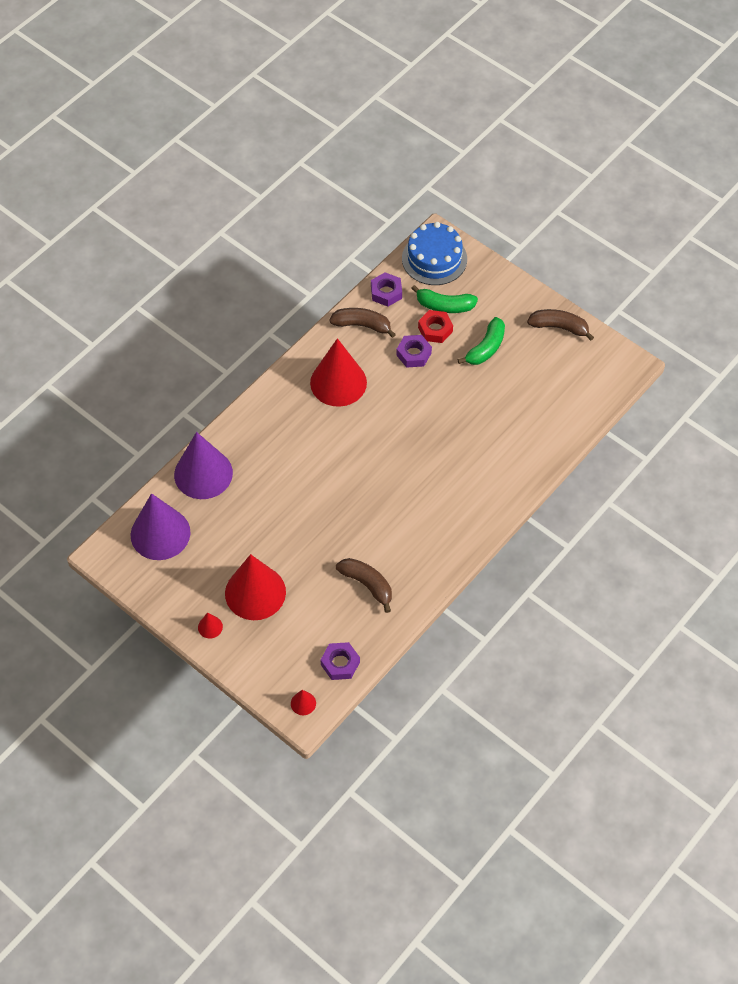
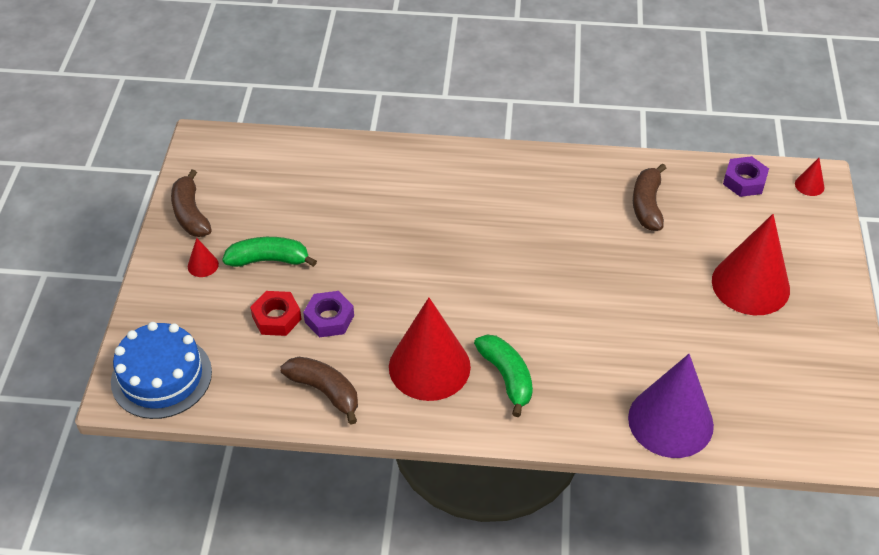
camera: 125 degrees left, 10 degrees down
(160, 533) = (781, 412): purple cone -> none
(210, 627) = (825, 298): red cone -> red cone (203, 265)
(362, 325) = (325, 391): brown banana -> brown banana turned 150 degrees clockwise
(386, 292) = (254, 396): purple nut -> none
(444, 306) = (233, 327): green banana -> green banana (507, 377)

